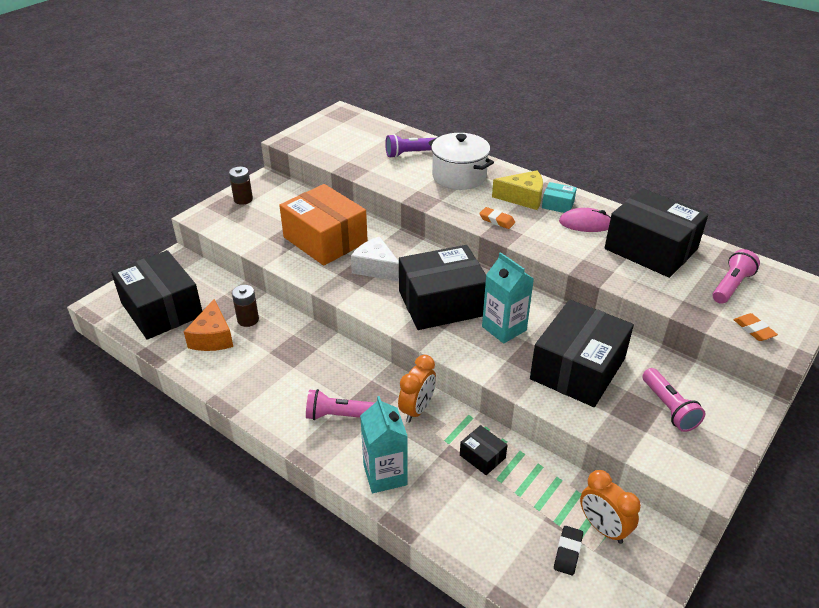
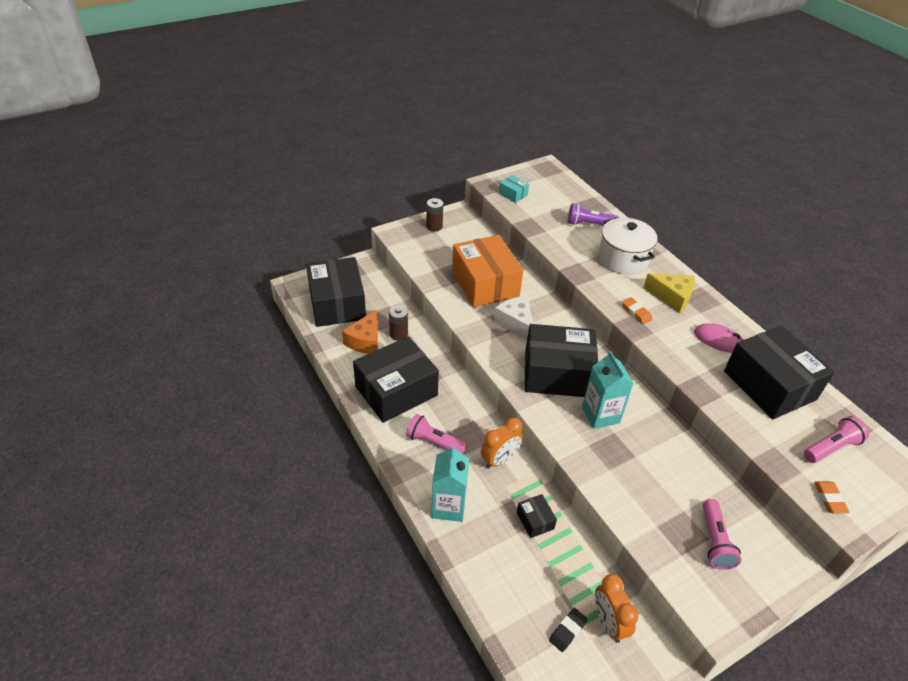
camera: 20 degrees right, 5 degrees up
(558, 205) = (701, 313): turquoise box -> turquoise box (513, 194)
(577, 369) = (648, 475): black box -> black box (396, 391)

